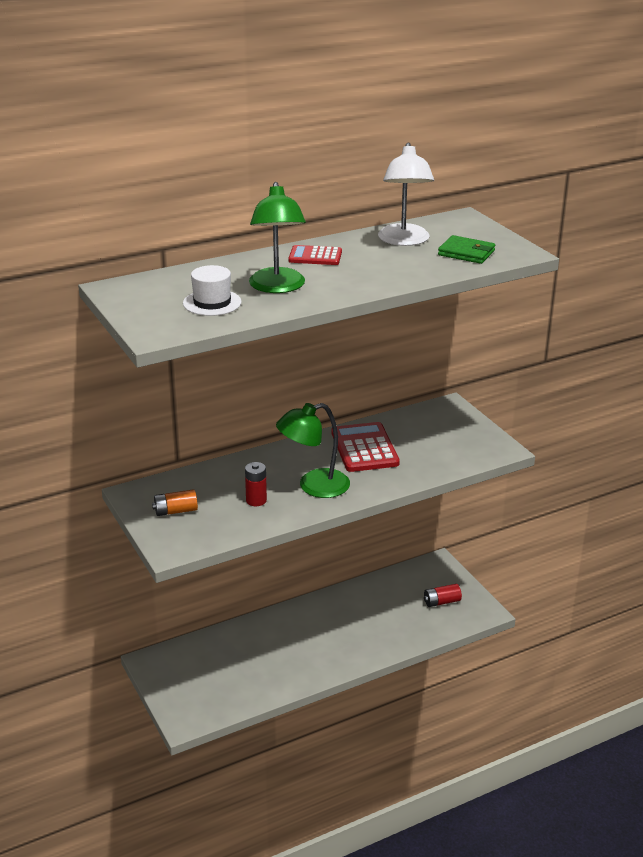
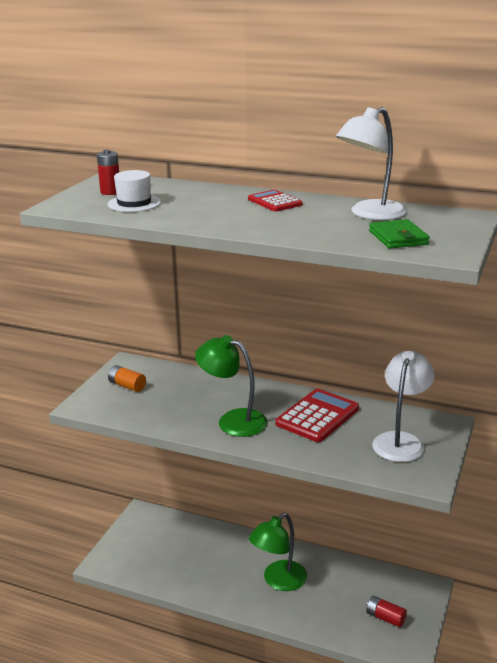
camera: 50 degrees right, 5 degrees down
(256, 500) = (181, 407): red battery -> red battery (110, 192)
(277, 287) = (196, 209): green lamp -> green lamp (278, 581)
(444, 434) = (401, 441): none -> white lamp

